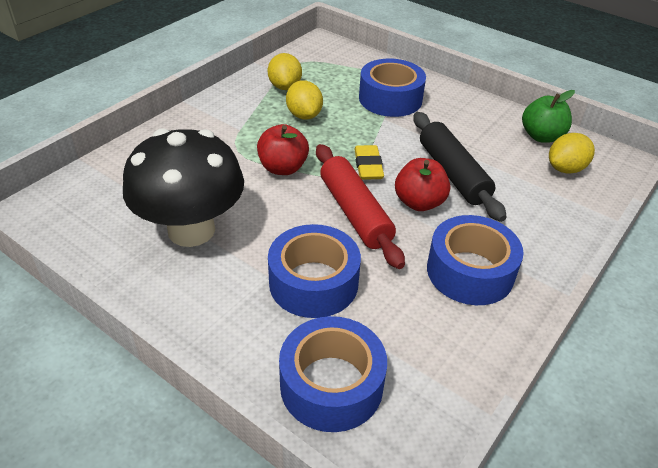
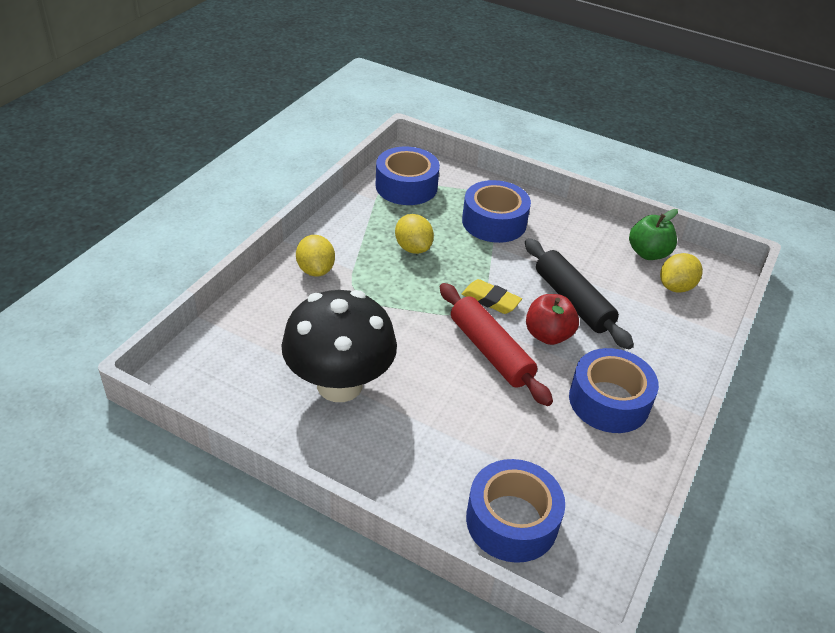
camera: 10 degrees left, 0 degrees up
(283, 168) = (408, 309): red apple -> none
(285, 86) = (384, 215): yellow lemon -> yellow lemon (315, 270)
(313, 283) = (470, 426): blue tape -> blue tape (406, 186)
(368, 166) = (490, 300): yellow eraser -> yellow eraser turned 45 degrees counterclockwise

